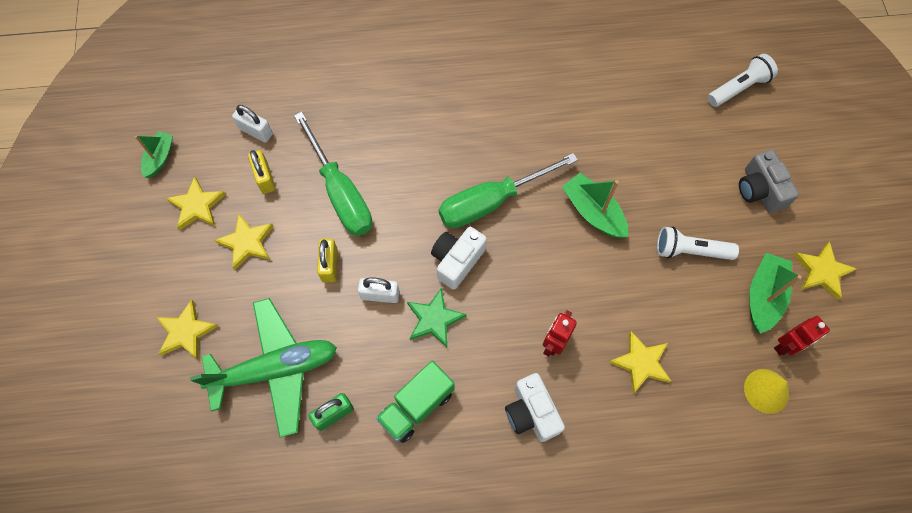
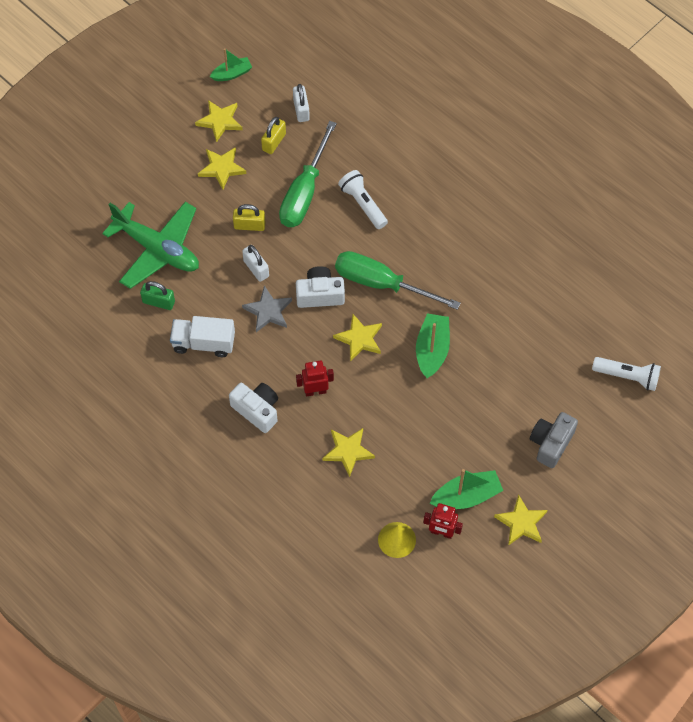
camera: 50 degrees right, 5 degrees down
(186, 332) = (137, 184): yellow star -> yellow star (359, 339)
(330, 265) = (249, 225): yellow padlock -> yellow padlock turned 45 degrees clockwise
(416, 406) = (203, 343): green truck -> white truck
(434, 319) = (268, 311): green star -> grey star
(531, 412) = (257, 410): white camera -> white camera turned 105 degrees clockwise
(690, 250) = (459, 429): white flashlight -> white flashlight (363, 204)

